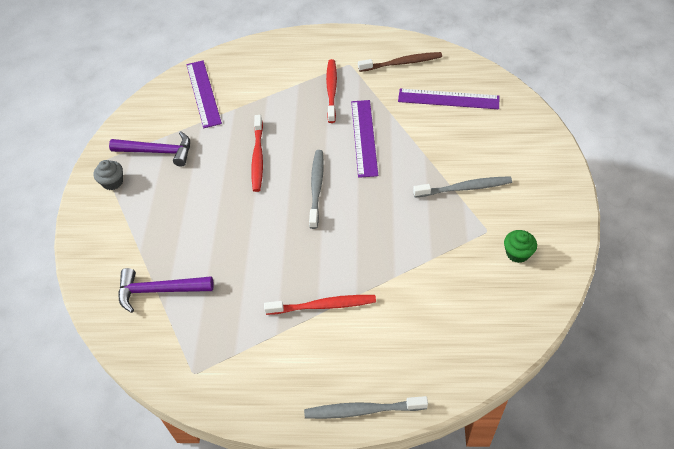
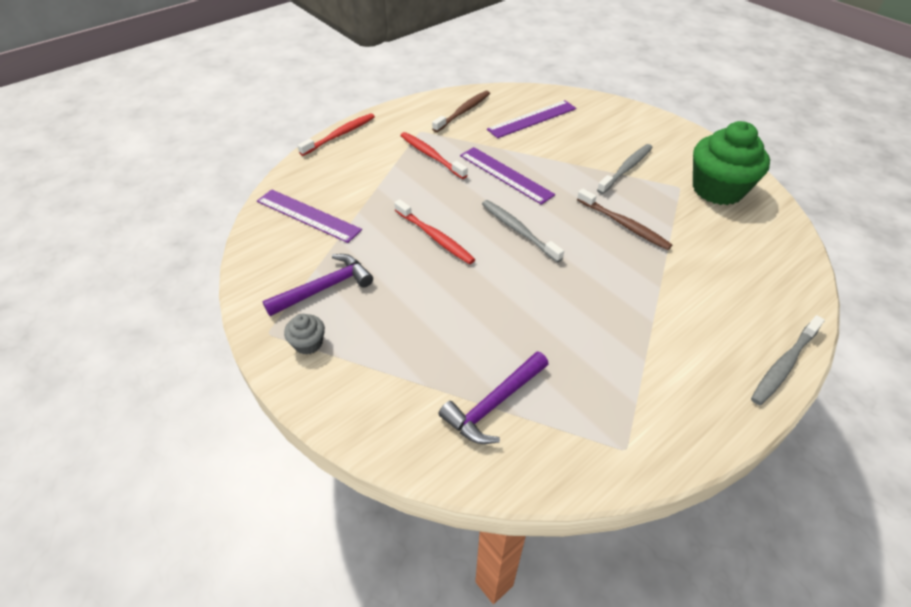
camera: 45 degrees left, 5 degrees down
(323, 306) = (648, 312): red toothbrush -> red toothbrush (340, 135)
(397, 232) = (624, 225): none -> brown toothbrush
(517, 253) = (717, 189): green cupcake -> green cupcake, size x2.28

